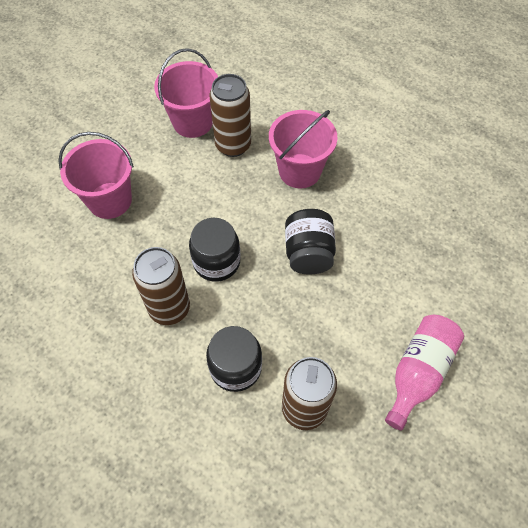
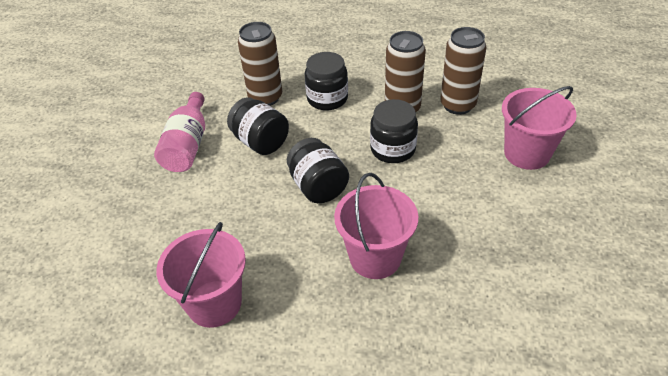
camera: 155 degrees right, 15 degrees down
(192, 122) = (534, 259): pink bucket -> pink bucket (214, 303)
(233, 145) = (466, 253): brown can -> brown can (457, 105)
(338, 337) = (260, 142): none -> black jar

